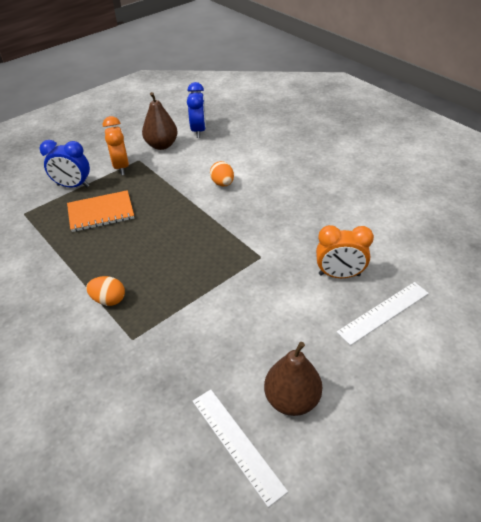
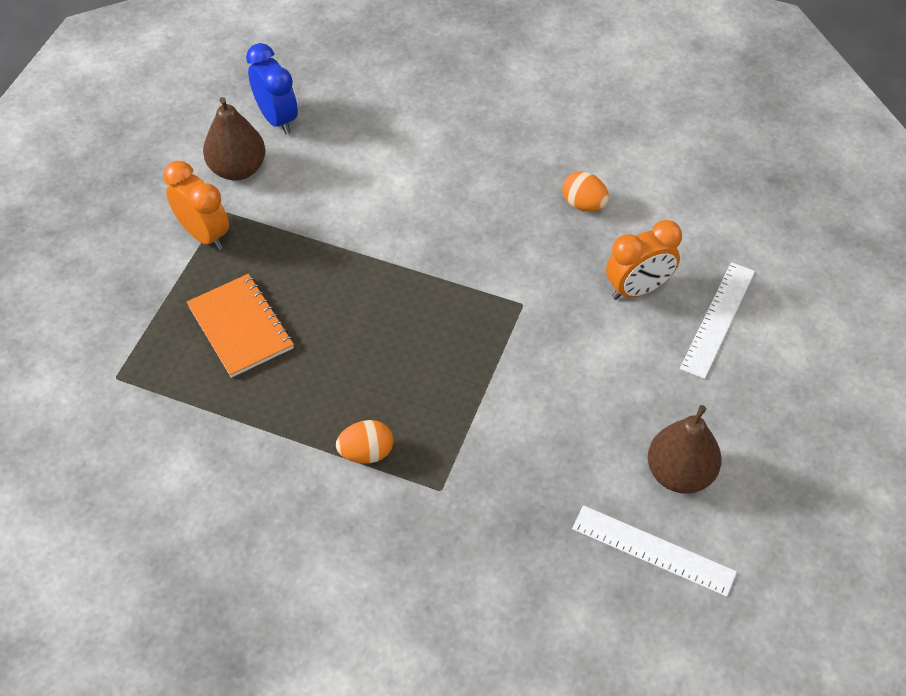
camera: 30 degrees left, 10 degrees up
(73, 186) = (153, 298): blue clock -> none
(101, 213) = (241, 327): orange notebook -> orange notebook turned 75 degrees counterclockwise
(222, 183) = (387, 205): orange egg -> orange egg (583, 204)

